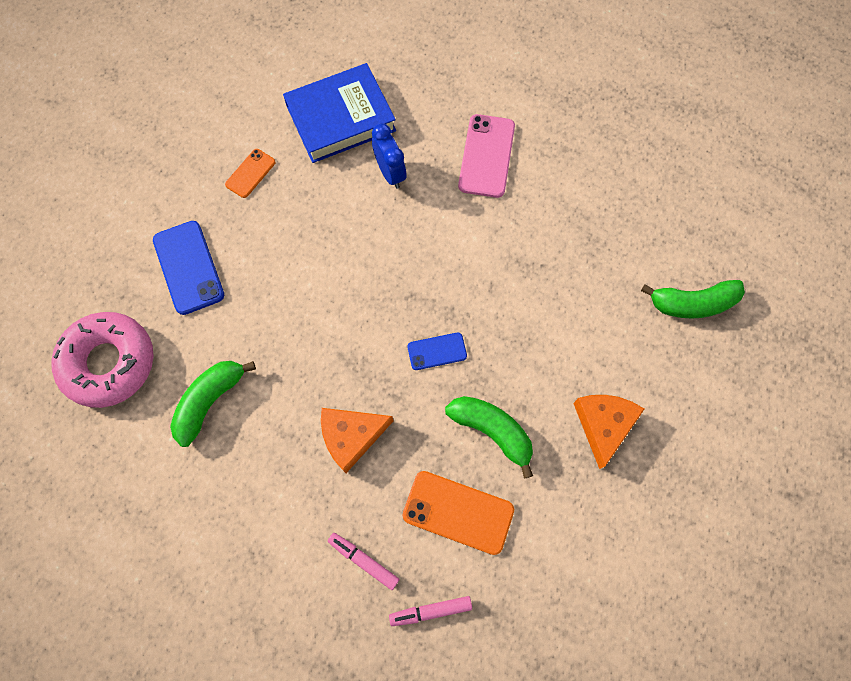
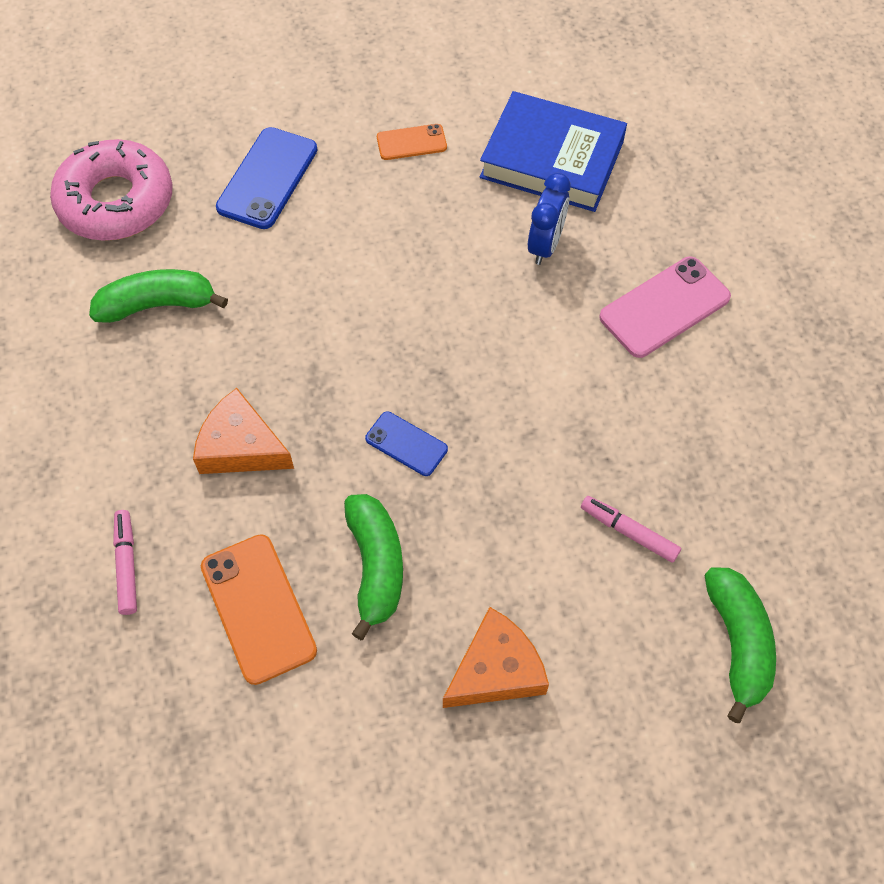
camera: 45 degrees right, 10 degrees down
(430, 611) = (132, 670): pink marker -> pink marker (628, 532)
(692, 303) = (737, 643): green banana -> green banana turned 135 degrees counterclockwise

